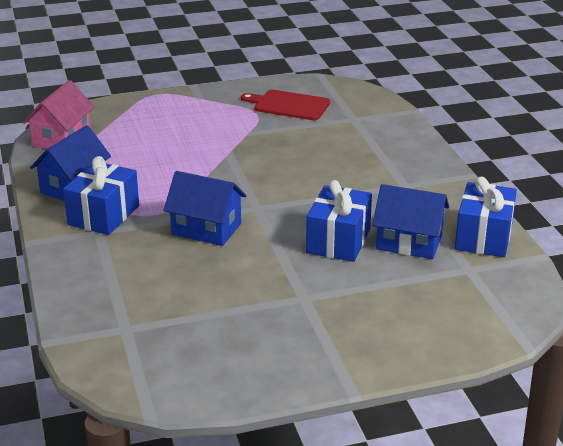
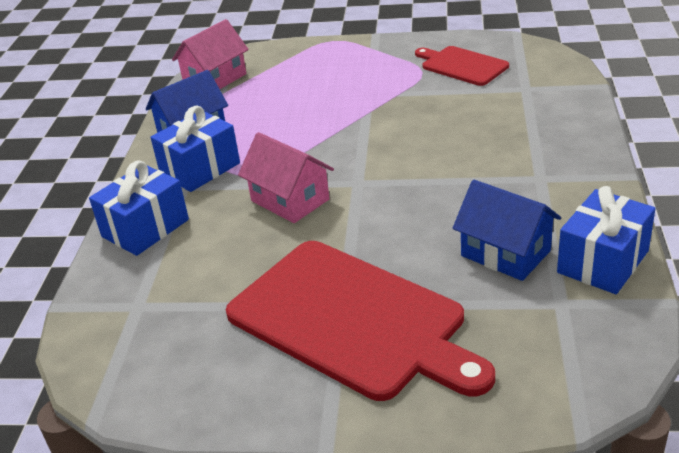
camera: 25 degrees right, 5 degrees up
(206, 229) = (290, 200): blue house -> pink house
(318, 307) = (352, 320): none -> red cutting board
(338, 241) = (423, 238): blue gift -> blue gift (145, 228)

